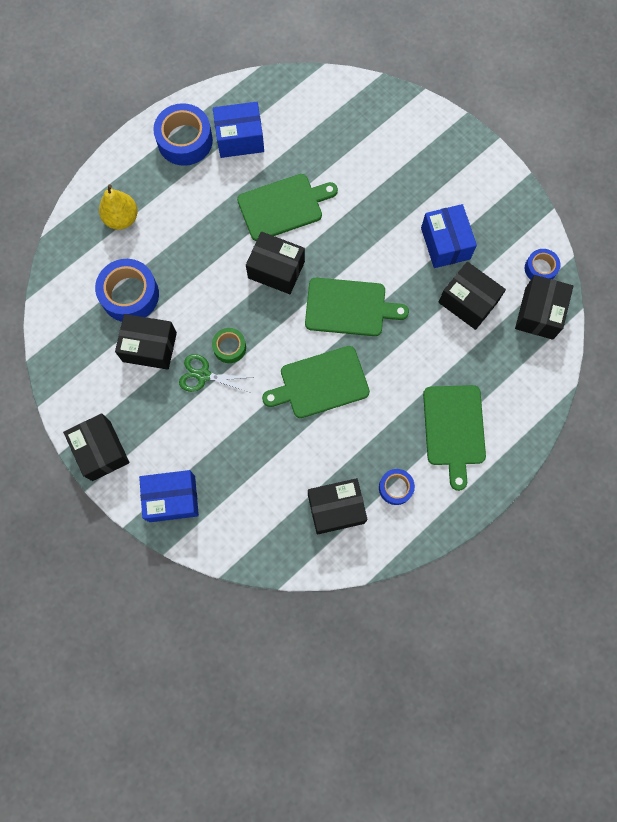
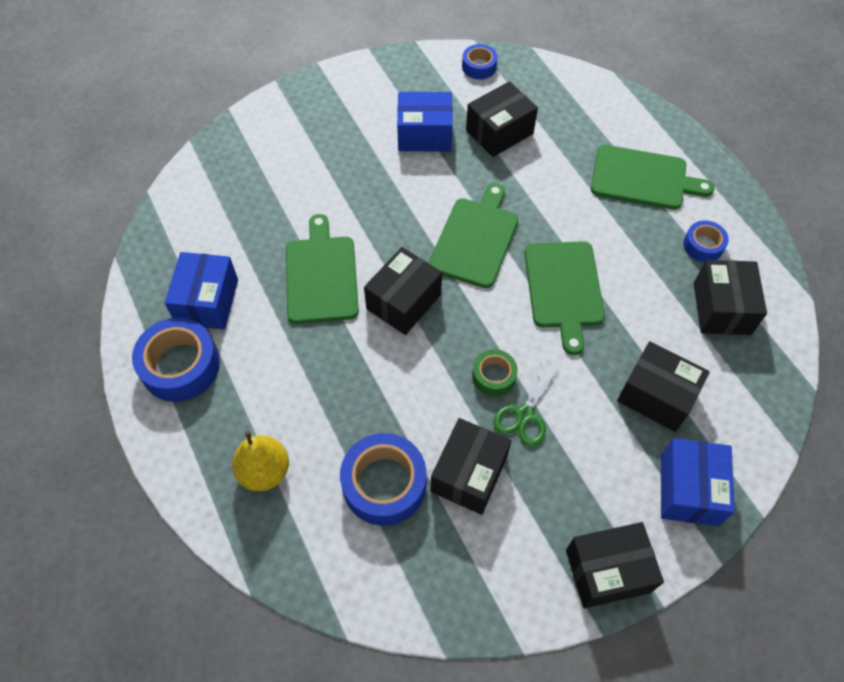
camera: 75 degrees left, 15 degrees down
(539, 313) = (528, 80): black box -> black box (656, 396)

